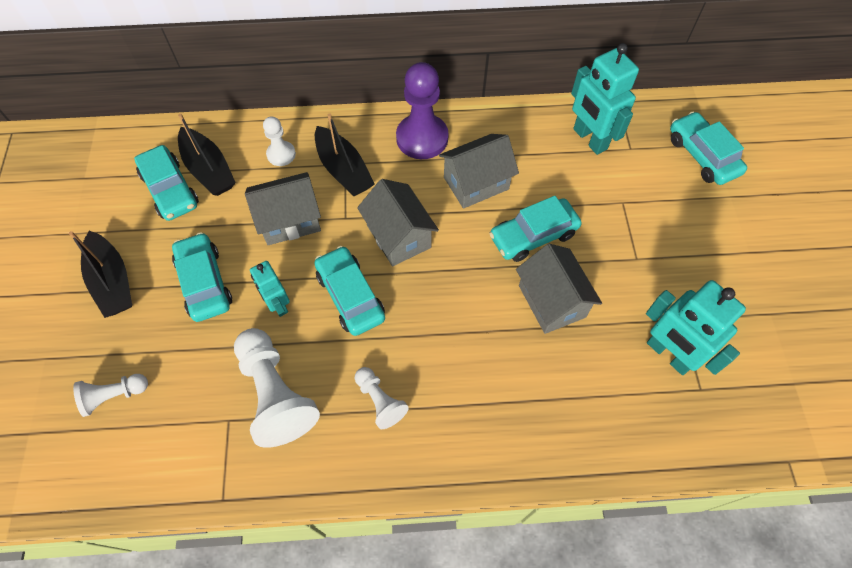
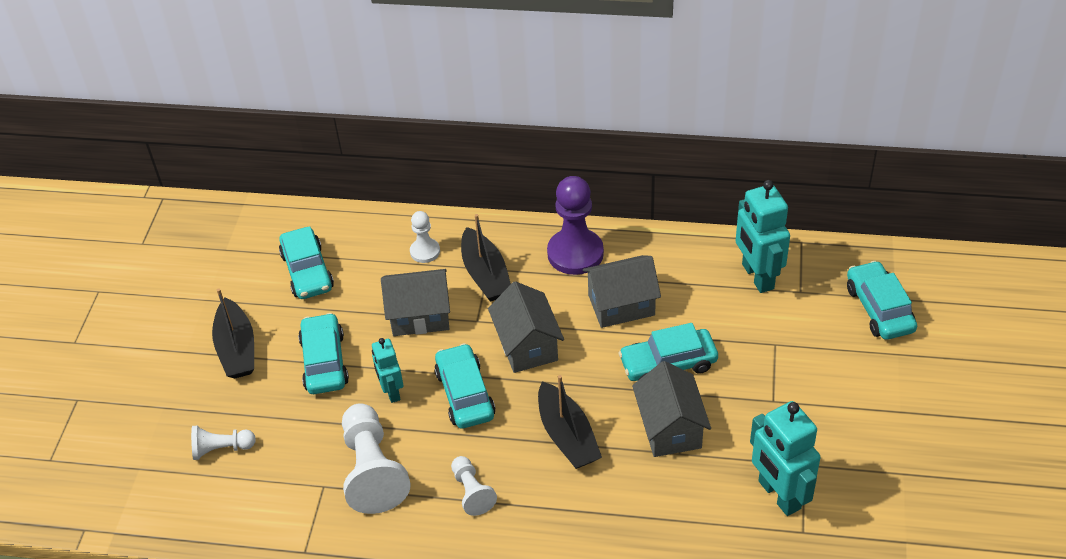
camera: 15 degrees right, 15 degrees down
(209, 170) = (349, 257): black boat -> black boat (567, 436)

